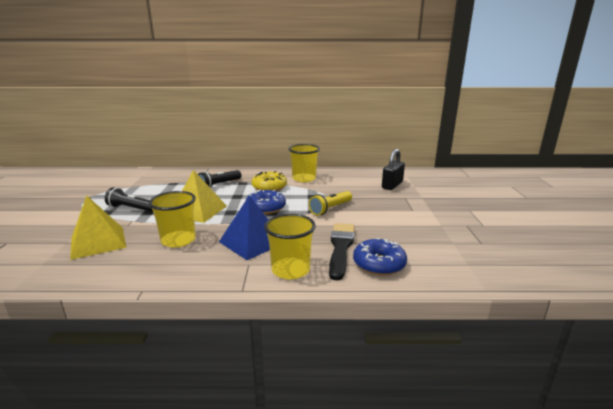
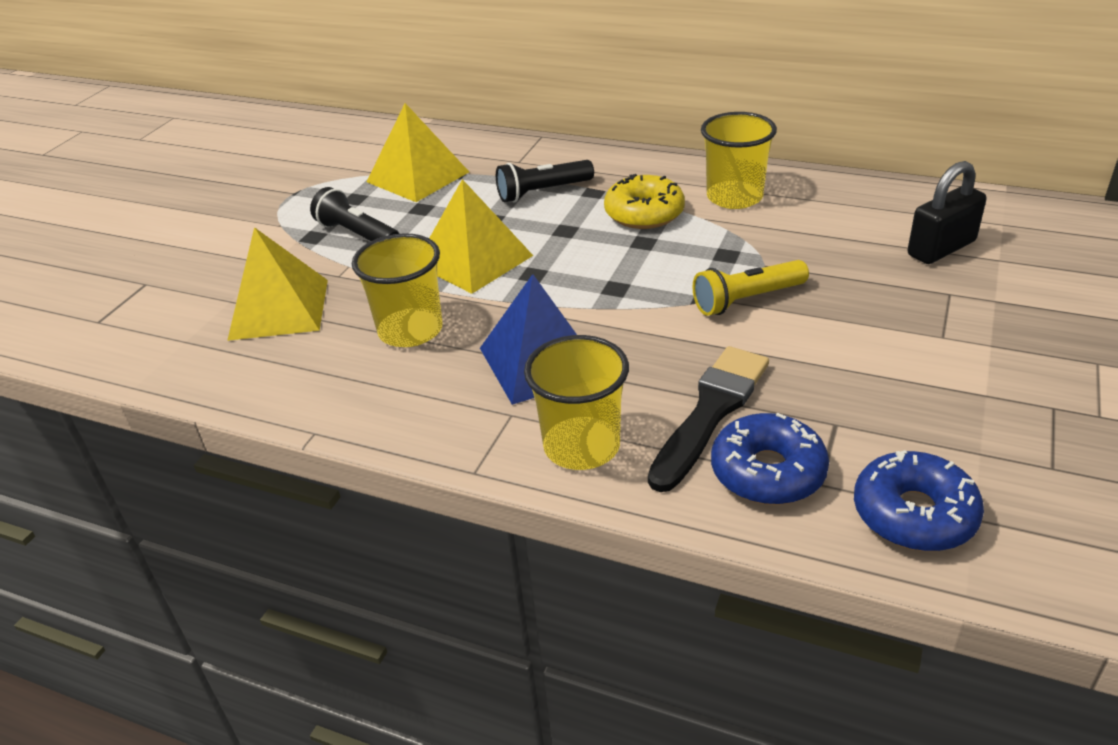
camera: 25 degrees right, 15 degrees up
(154, 185) = (418, 176): none -> yellow pyramid
(266, 208) = (609, 274): blue donut -> blue donut (914, 514)

